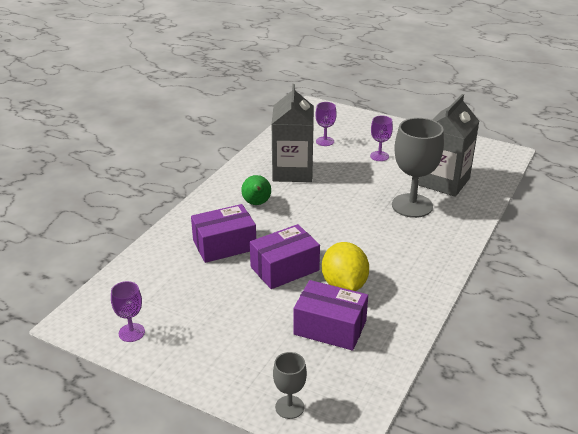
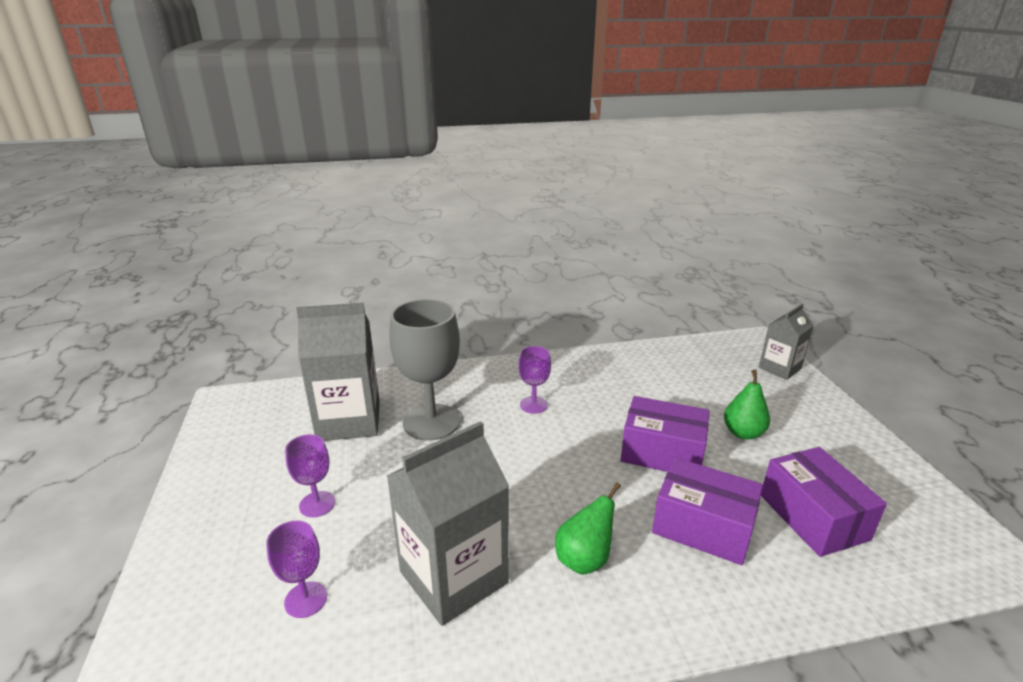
camera: 130 degrees left, 5 degrees down
(131, 332) = (907, 497): purple goblet -> purple goblet (533, 405)
(256, 314) = (743, 433): none -> green pear
(289, 407) = (779, 368): grey goblet -> grey carton
(330, 327) = (685, 387): purple box -> purple box (813, 517)
(344, 285) = (625, 404): yellow lemon -> none

